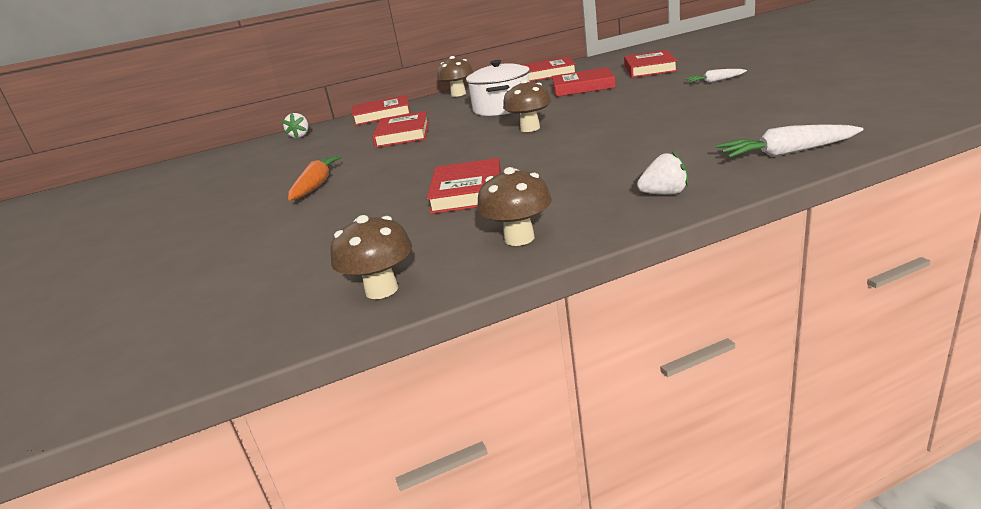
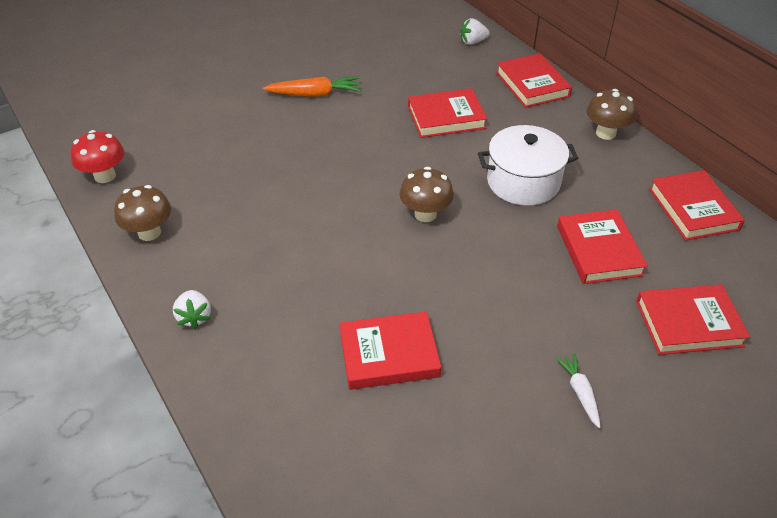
camera: 75 degrees right, 20 degrees up
(381, 290) = (105, 176): brown mushroom -> red mushroom
(467, 192) = (256, 191): red book -> red book (389, 354)
(786, 153) = (256, 417): white carrot -> none

